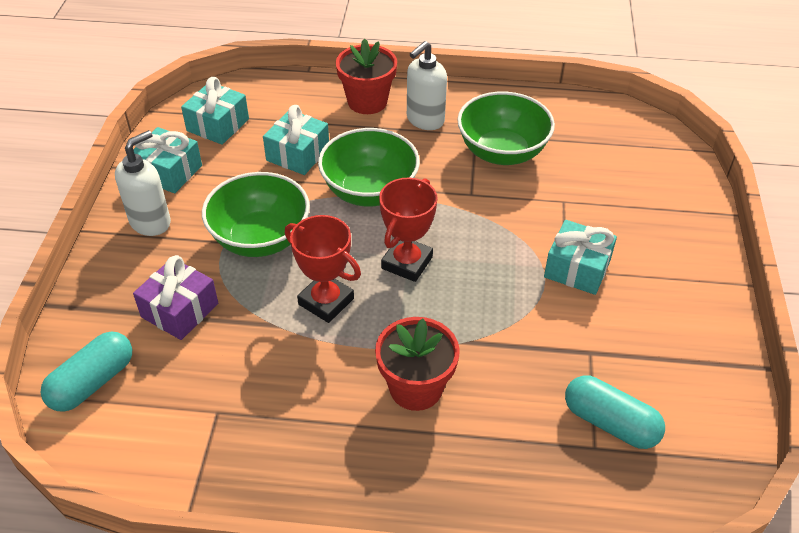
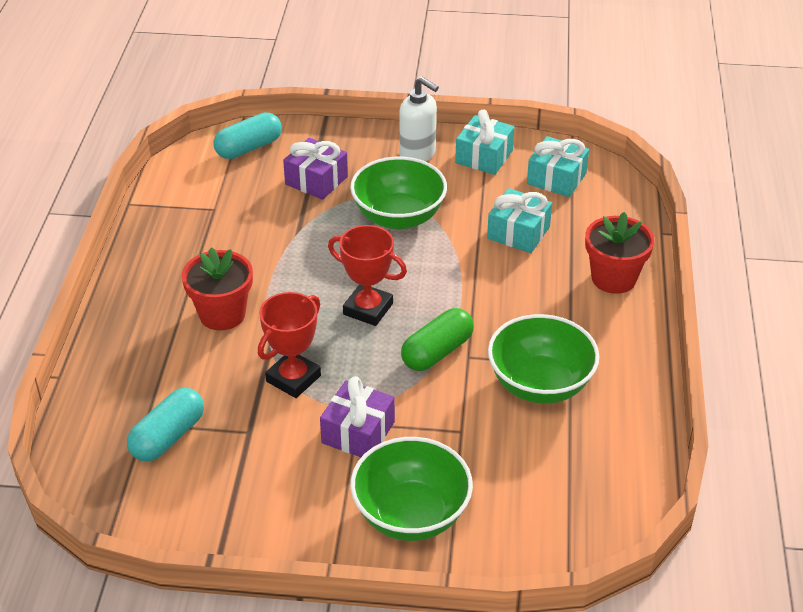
camera: 90 degrees right, 5 degrees down
(92, 382) = (249, 148): turquoise capsule -> turquoise capsule turned 75 degrees counterclockwise
(326, 301) = (322, 259): red trophy -> red trophy (293, 378)
(369, 191) = (466, 283): green bowl -> green bowl (411, 514)
(425, 120) = (588, 323): white soap dispenser -> none
(466, 214) = (437, 352): none -> green capsule
(577, 269) = (358, 432): turquoise gift -> purple gift

